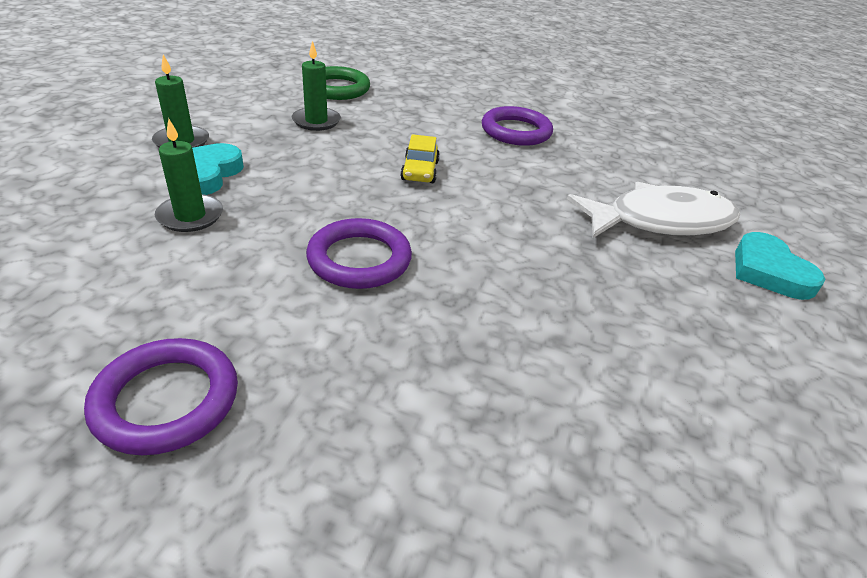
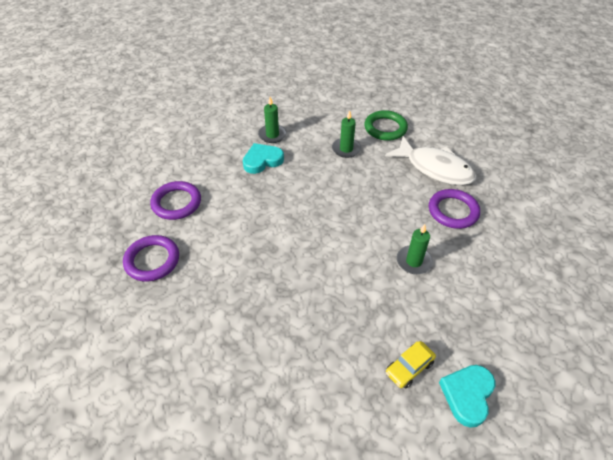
camera: 50 degrees right, 10 degrees up
(190, 216) = (234, 182): green candle -> green candle (414, 261)
(359, 259) = (270, 244): purple ring -> purple ring (176, 203)
(420, 171) = (358, 210): yellow car -> yellow car (409, 368)
(660, 221) = (450, 322): white fish -> white fish (435, 168)

